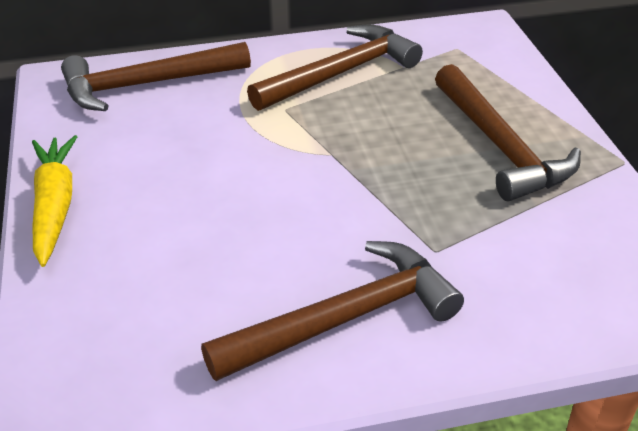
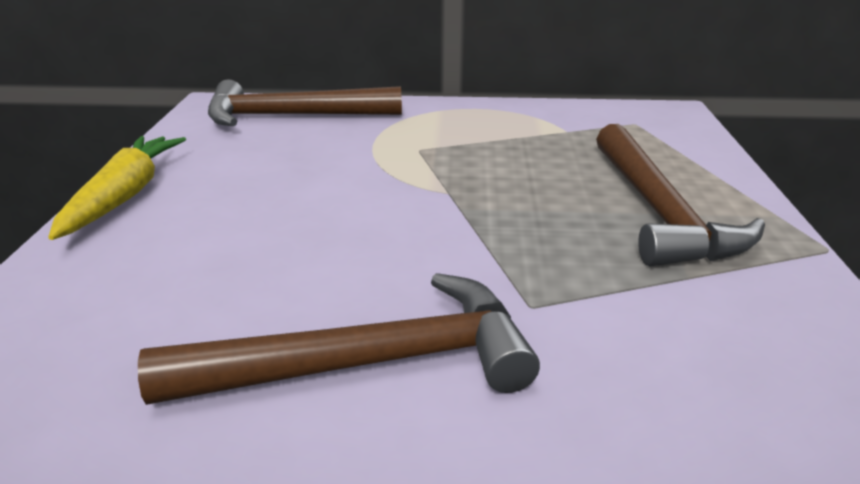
camera: 15 degrees right, 10 degrees down
(341, 73) = (496, 129): brown hammer -> none

